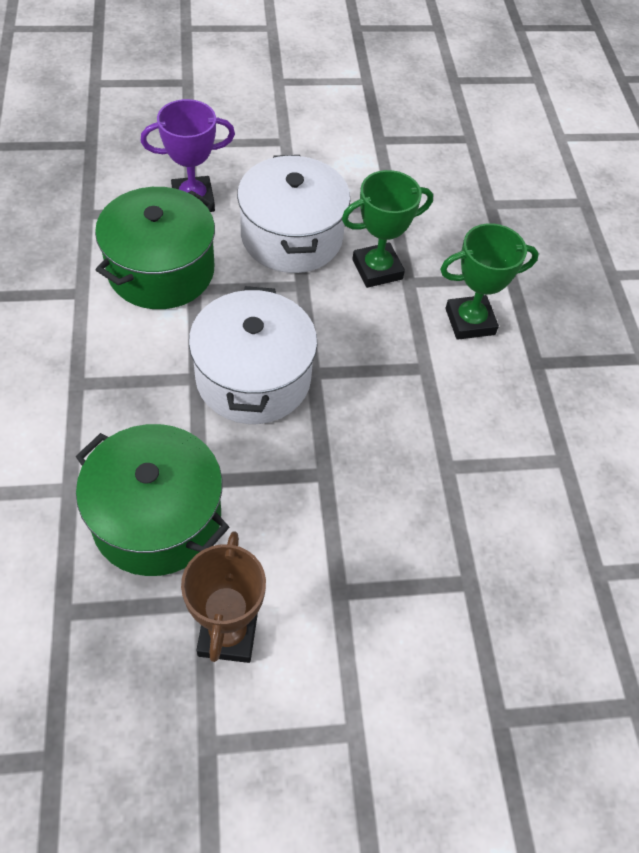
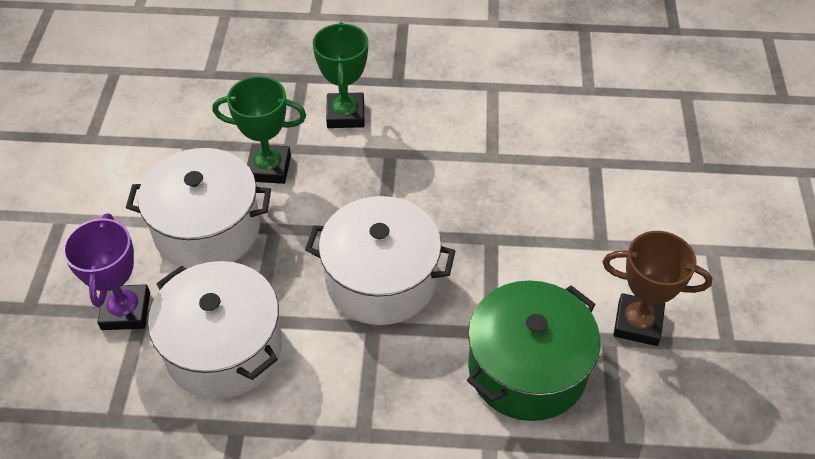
camera: 75 degrees left, 5 degrees down
(161, 270) = (224, 348): green pot -> white pot
(377, 269) = (269, 168): green trophy -> green trophy turned 75 degrees counterclockwise

